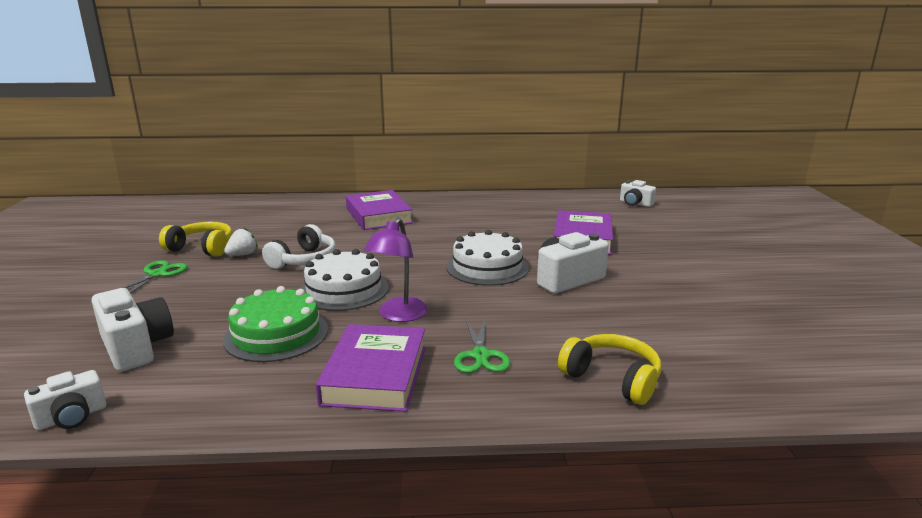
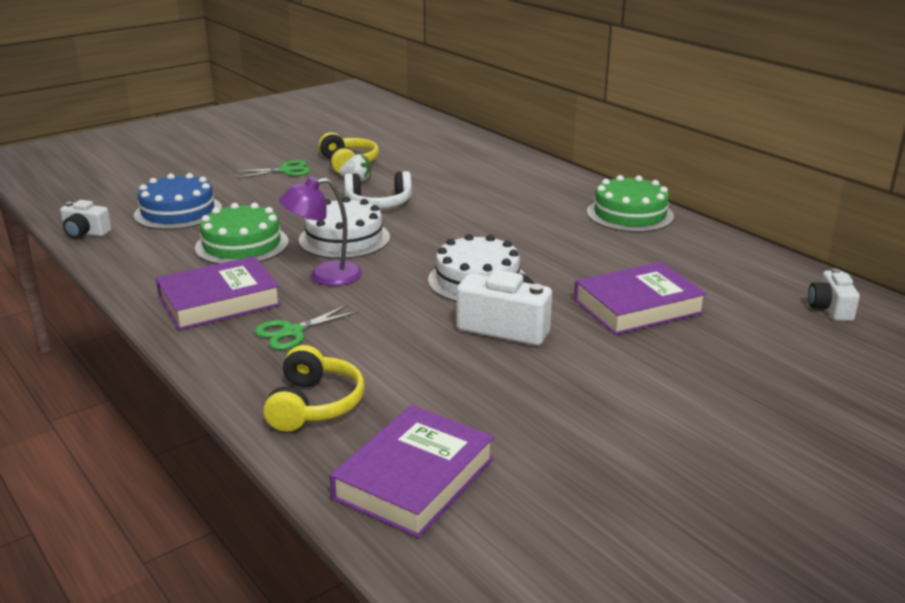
camera: 55 degrees right, 5 degrees up
(136, 347) = (178, 212): white camera -> blue cake
(378, 215) = (524, 193): purple book -> purple book (414, 478)
(460, 203) = (630, 214): none -> green cake

